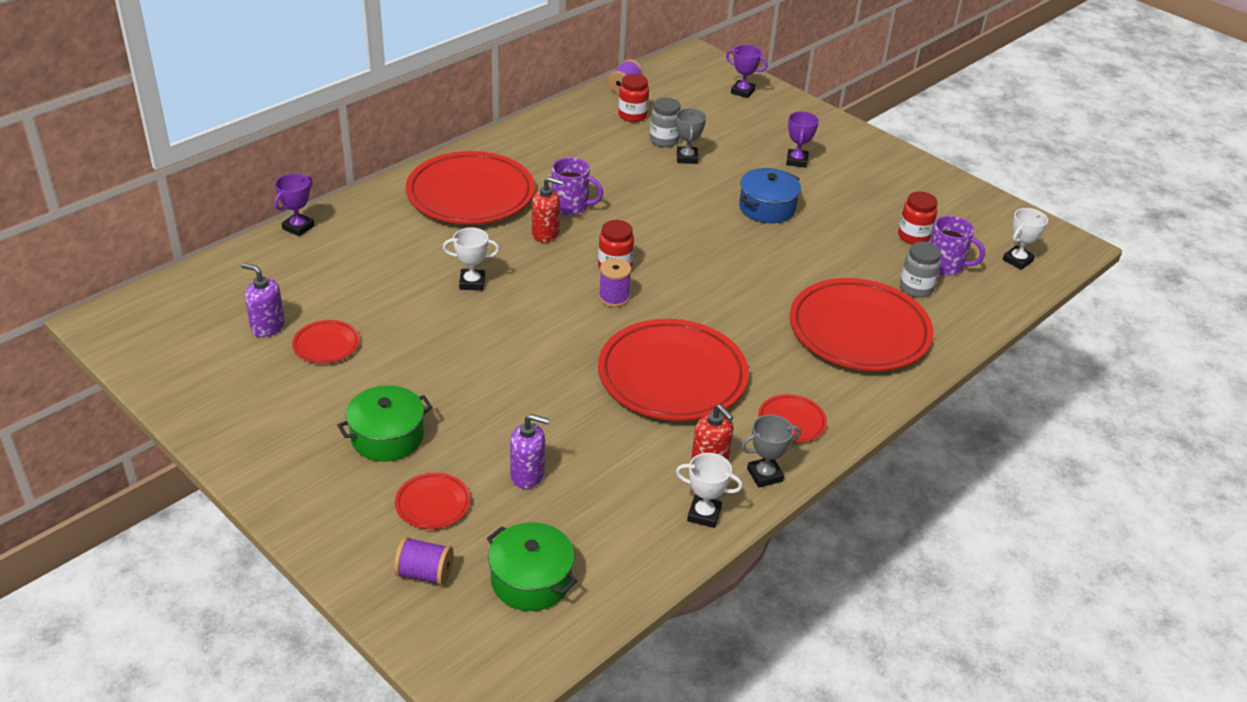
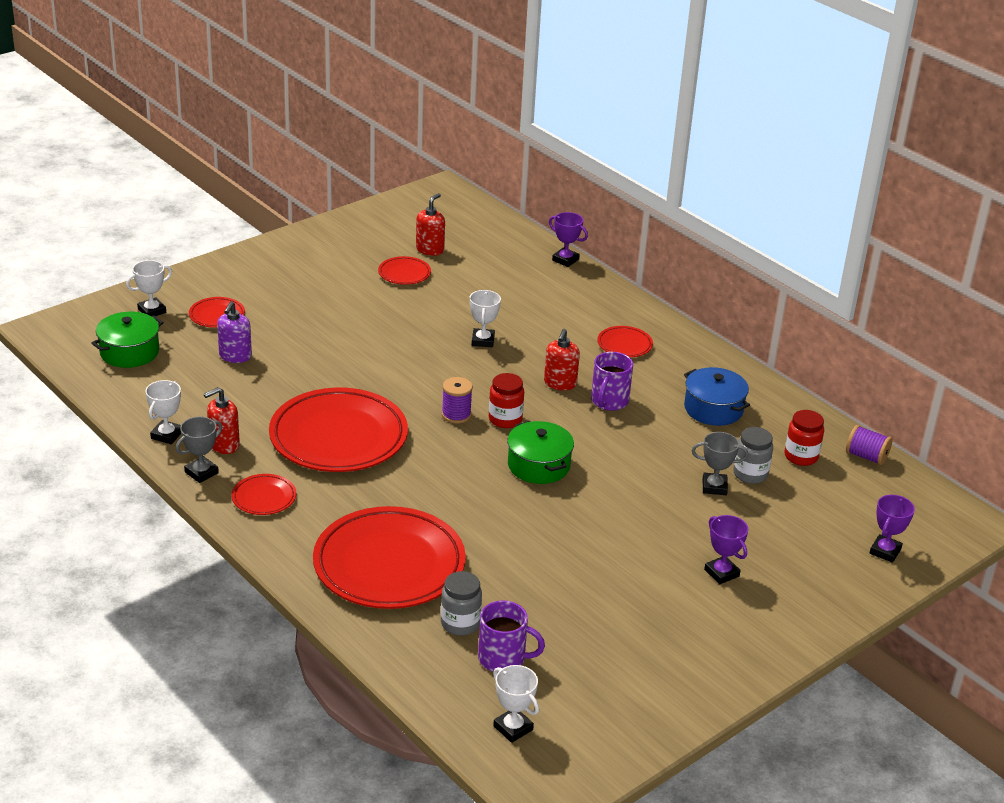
camera: 95 degrees right, 5 degrees down
(267, 327) = (430, 249): purple soap dispenser -> red soap dispenser
(387, 437) = (292, 298): green pot -> green pot (538, 465)
(424, 573) = (152, 311): purple spool -> white trophy
(470, 194) = (624, 345): red plate -> red plate, size x0.44
(764, 475) = (201, 472): grey trophy -> grey trophy turned 60 degrees clockwise
(767, 208) = (616, 534): blue pot -> blue pot (713, 409)
(797, 161) = (721, 573): purple trophy -> purple trophy turned 45 degrees clockwise
(913, 236) = (562, 643): red jar -> none
(946, 265) = (503, 658): purple mug -> purple mug turned 105 degrees counterclockwise

